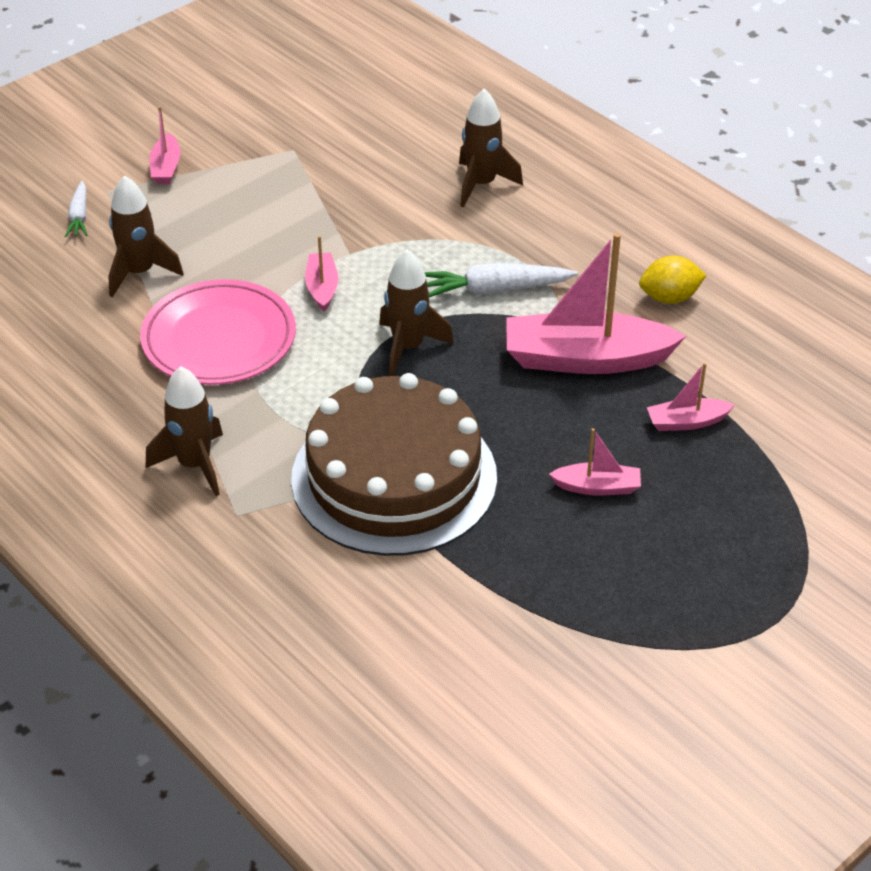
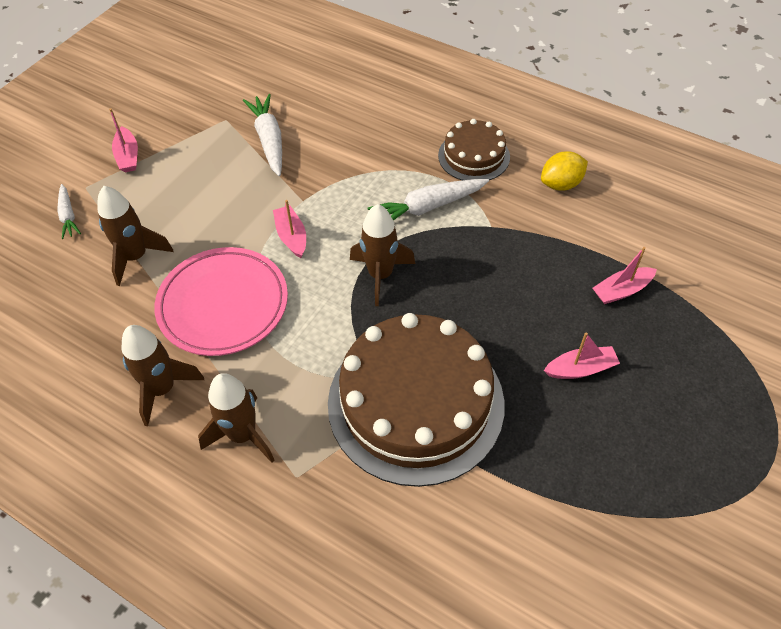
camera: 15 degrees left, 10 degrees up
(336, 182) = (269, 140): none -> white carrot
(481, 184) = (382, 119): brown rocket -> brown rocket (162, 389)
(576, 246) = (474, 156): none -> brown cake
(586, 359) = (522, 252): pink boat -> none

